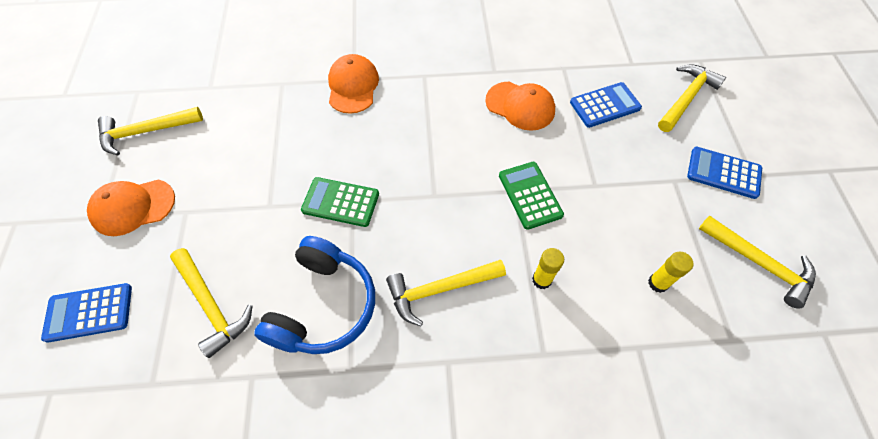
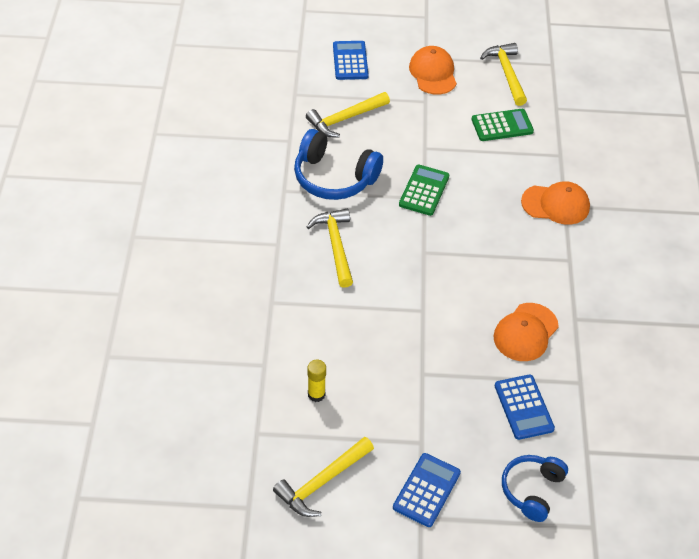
camera: 95 degrees right, 10 degrees down
(530, 195) = (417, 320): green calculator -> green calculator (502, 126)
(541, 280) = (333, 312): yellow glue stick -> none
(686, 98) = (532, 490): yellow hammer -> blue headphones

